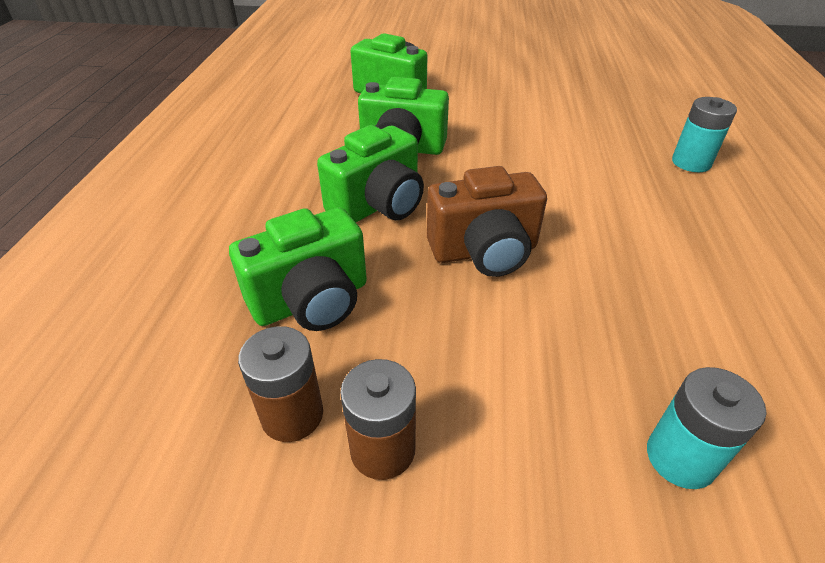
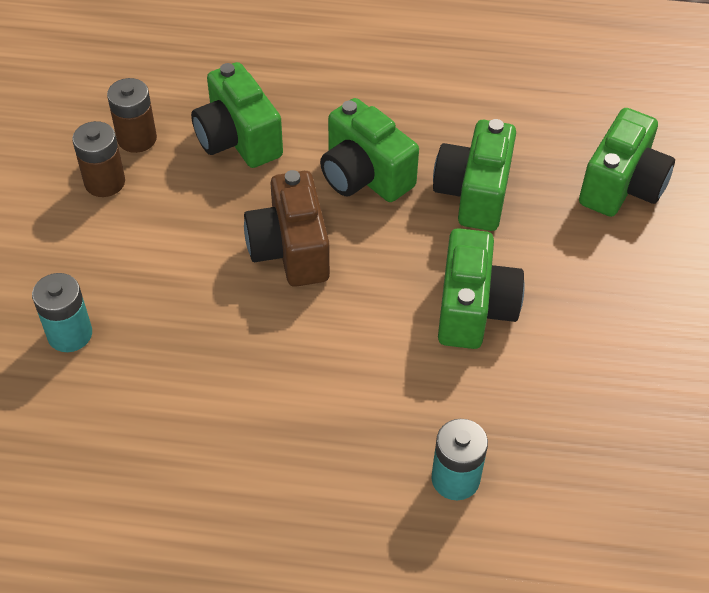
camera: 90 degrees right, 10 degrees up
(527, 151) = (474, 309): none -> green camera

